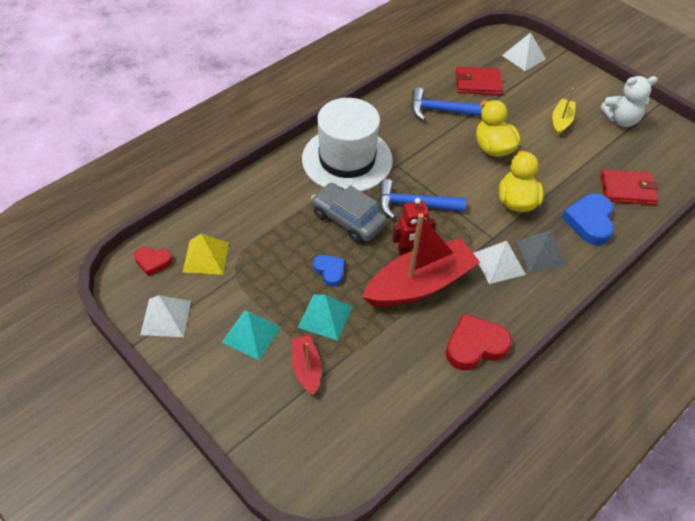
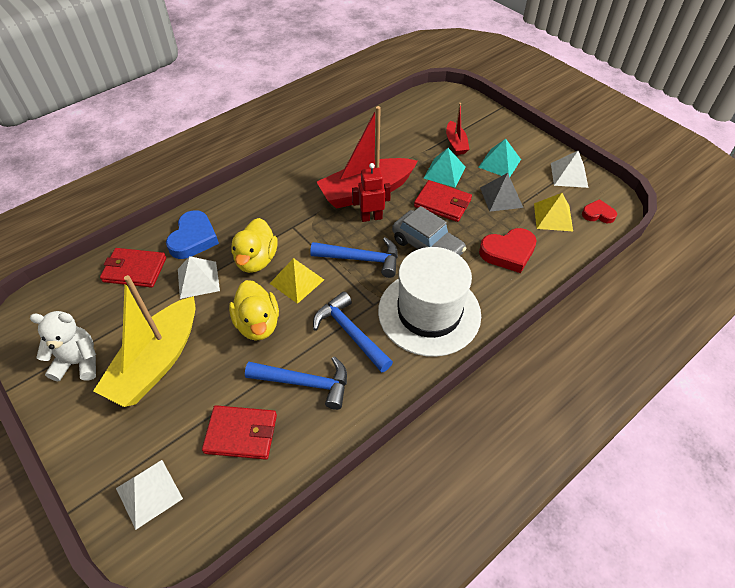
camera: 175 degrees left, 0 degrees up
(329, 271) = (442, 203): blue heart -> red wallet
(413, 143) = (350, 333): none -> blue hammer
(471, 183) = (297, 281): none -> yellow pyramid
(475, 345) = (332, 152): red heart -> red heart (508, 252)
(499, 263) = (294, 205): white pyramid -> white pyramid (198, 279)
(541, 253) = (253, 212): grey pyramid -> grey pyramid (501, 197)
(561, 121) = (157, 361): yellow boat -> yellow boat, size x2.03

